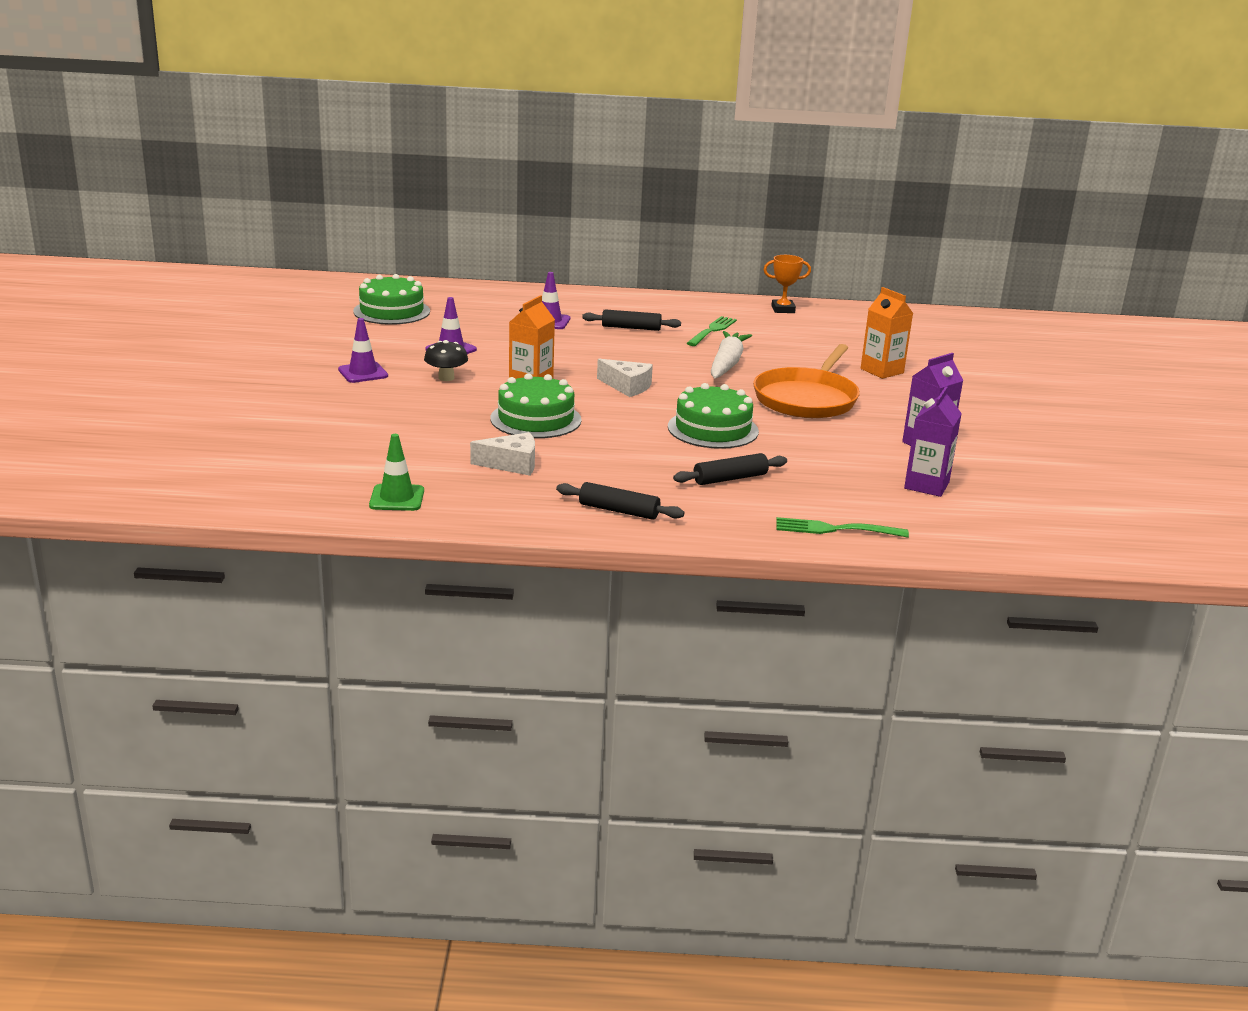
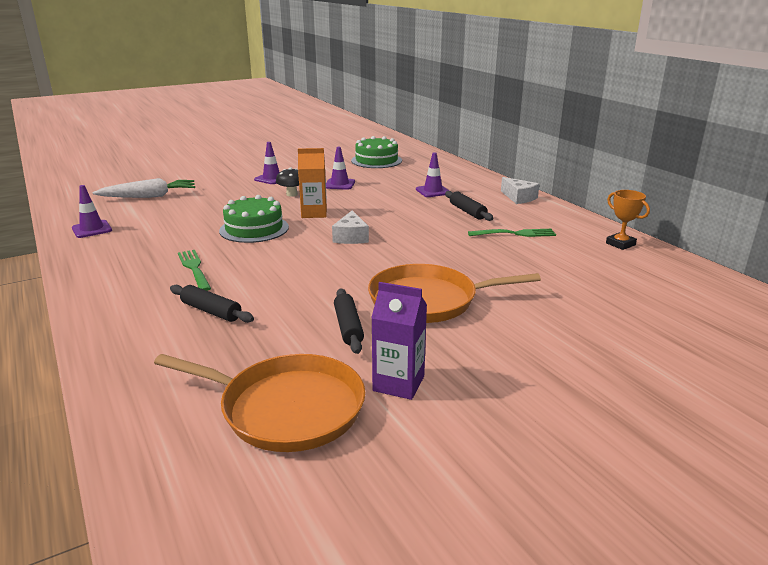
camera: 60 degrees right, 0 degrees up
(397, 498) = (92, 229): green traffic cone -> purple traffic cone
(512, 464) = (170, 241): white cheese -> white cheese (519, 198)
(619, 510) = (115, 288): black rolling pin -> black rolling pin (348, 327)
(713, 429) = (307, 281): green cake -> none
(727, 364) = (453, 254): white carrot -> white carrot (149, 196)
(836, 529) = (136, 382): green fork -> green fork (194, 269)
(882, 371) = (558, 317): orange carton -> none
(926, 485) = (286, 408): purple carton -> orange pan

